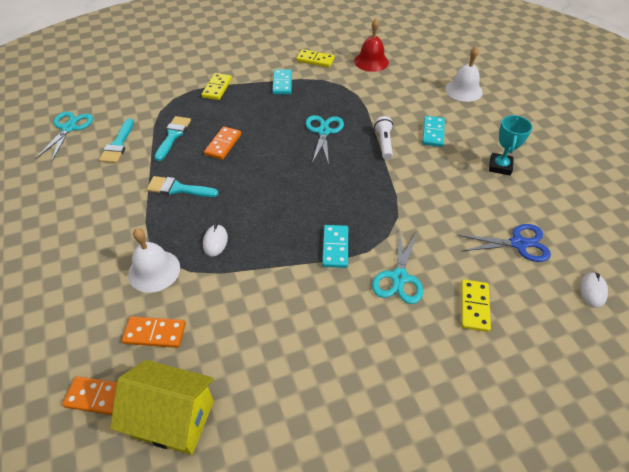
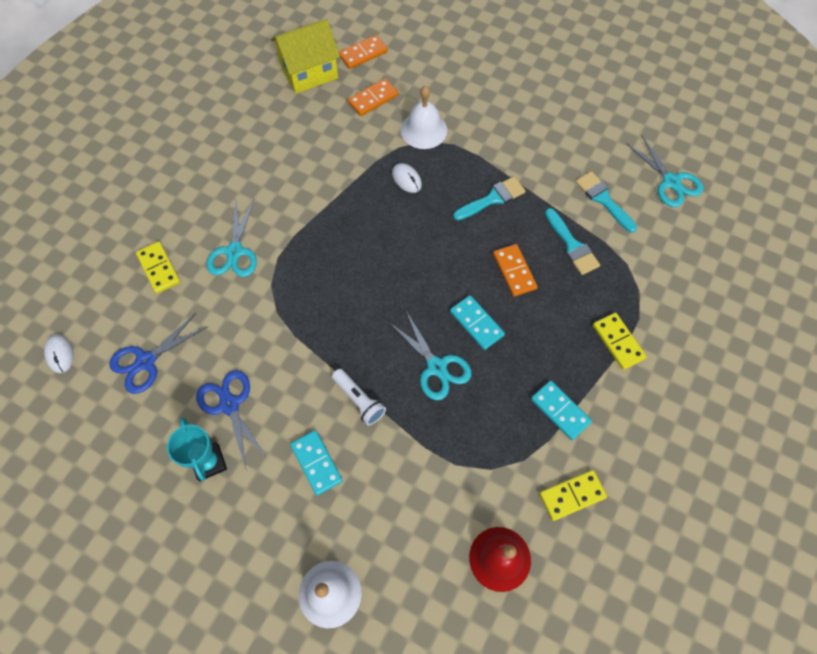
camera: 140 degrees right, 15 degrees up
(335, 247) = (307, 241): turquoise domino -> turquoise domino (476, 323)
(399, 277) = (234, 252): turquoise scissors -> turquoise scissors turned 150 degrees counterclockwise
(469, 185) = (229, 405): none -> blue scissors

